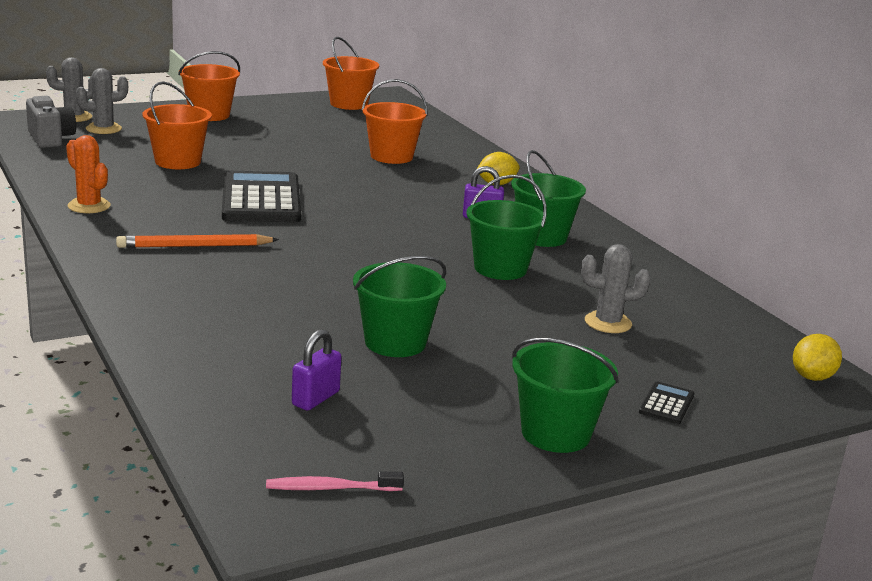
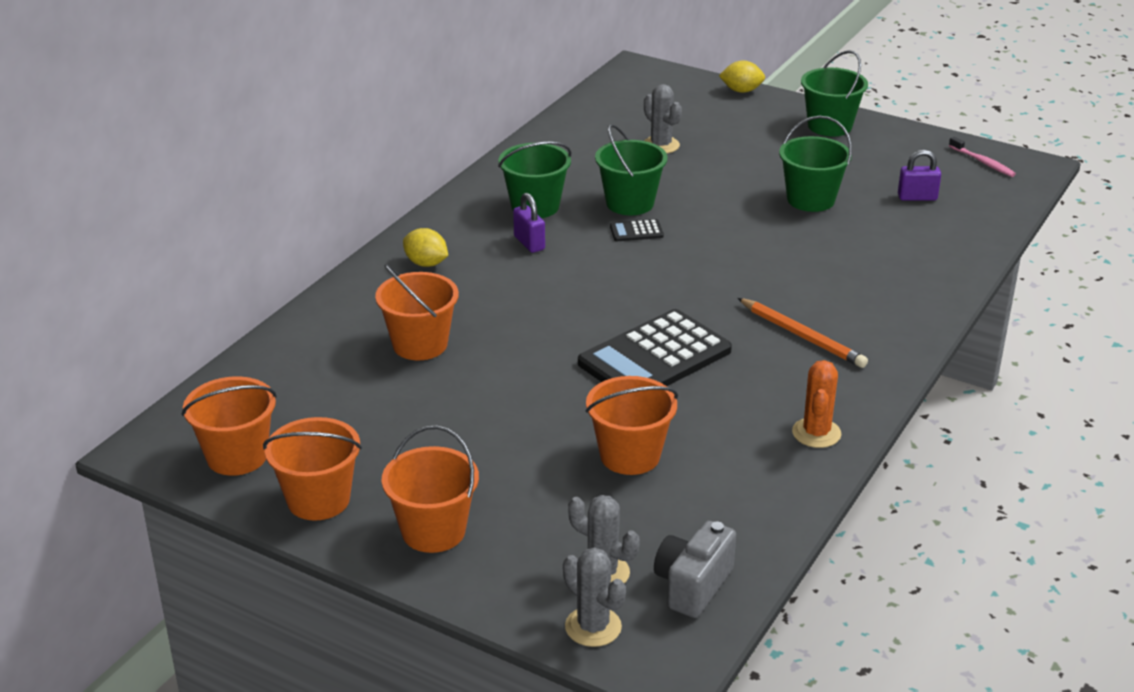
camera: 120 degrees left, 10 degrees up
(280, 106) = (318, 500): none -> orange bucket
(666, 404) = (743, 107): black calculator -> black calculator (636, 231)
(812, 377) = (637, 77): yellow lemon -> yellow lemon (741, 91)

